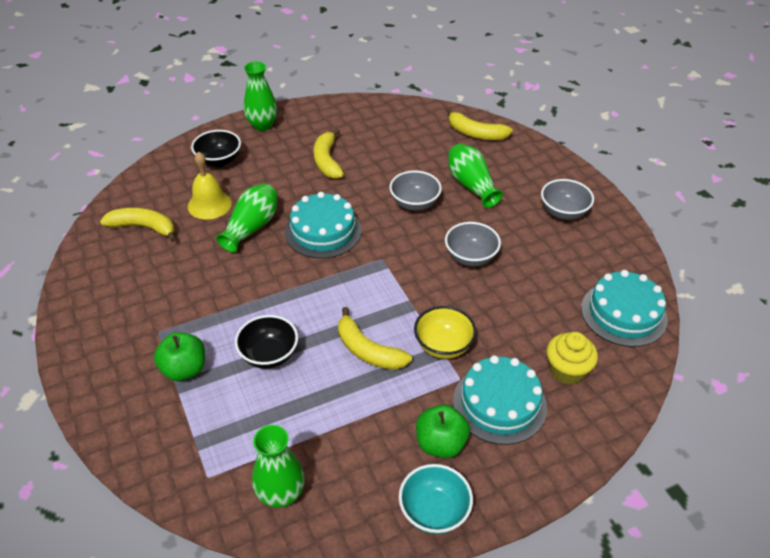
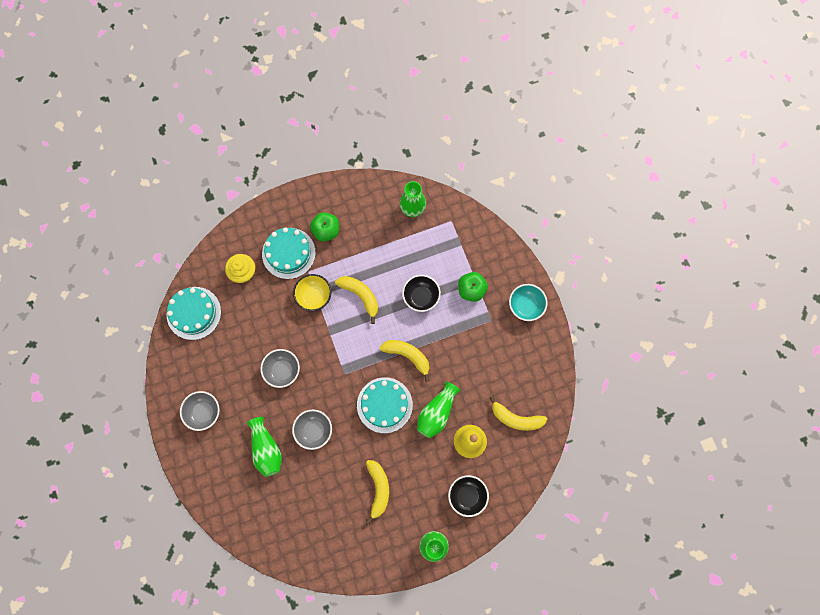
camera: 175 degrees left, 30 degrees up
(434, 511) = (335, 194): turquoise bowl -> turquoise bowl (525, 306)
(475, 133) = (249, 519): yellow banana -> yellow banana (408, 356)

